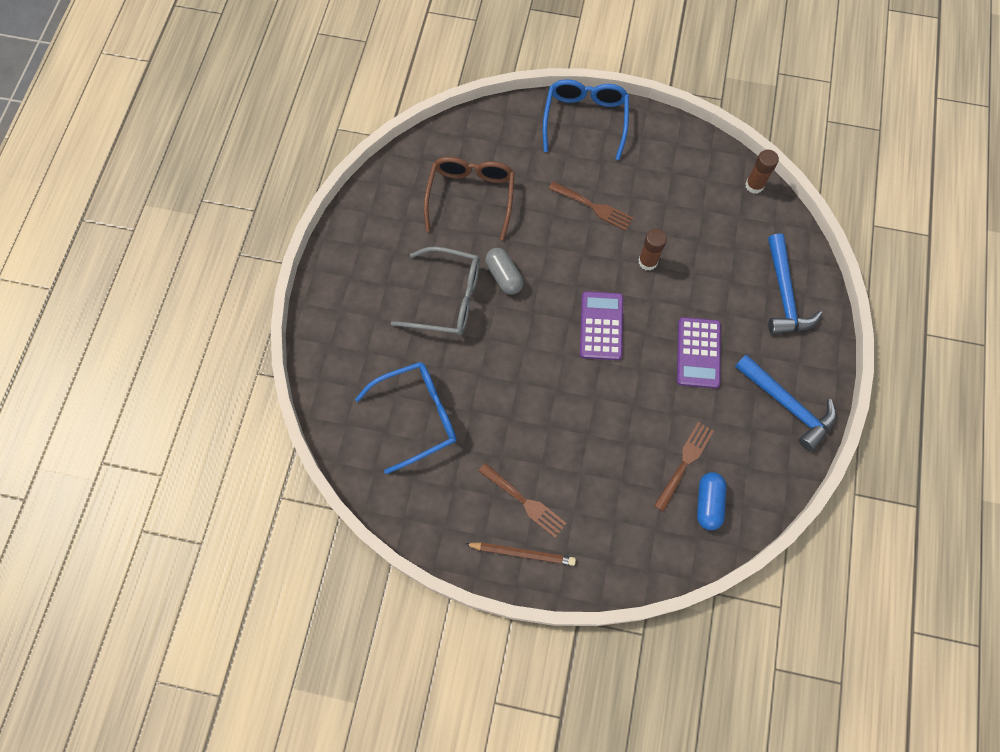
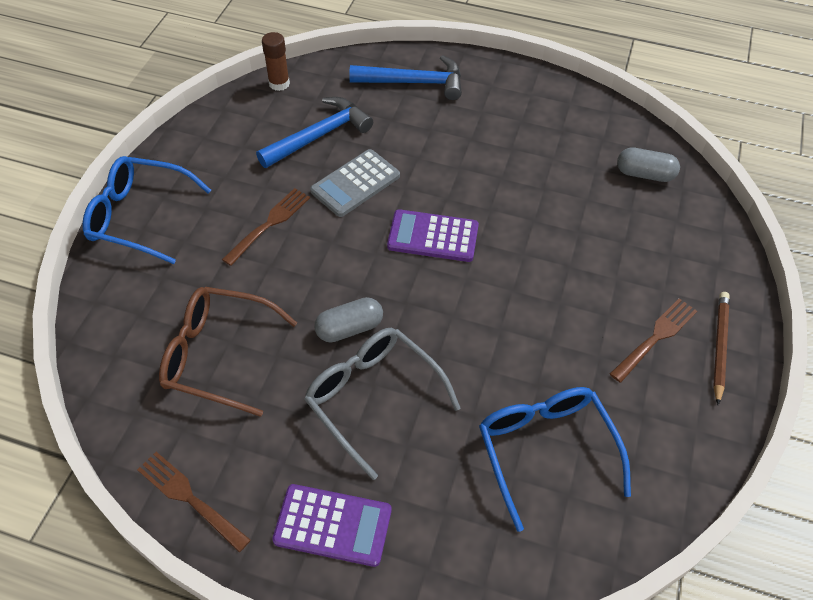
camera: 85 degrees left, 15 degrees down
(448, 299) = (372, 397): grey glasses -> grey glasses turned 60 degrees counterclockwise
(647, 262) = (355, 183): brown glue stick -> grey calculator
(684, 464) = (602, 187): brown fork -> brown fork (191, 499)
(698, 353) = (474, 157): purple calculator -> purple calculator (333, 525)
(708, 503) = (644, 174): blue capsule -> grey capsule
(787, 405) = (537, 100): blue hammer -> blue hammer (319, 135)

